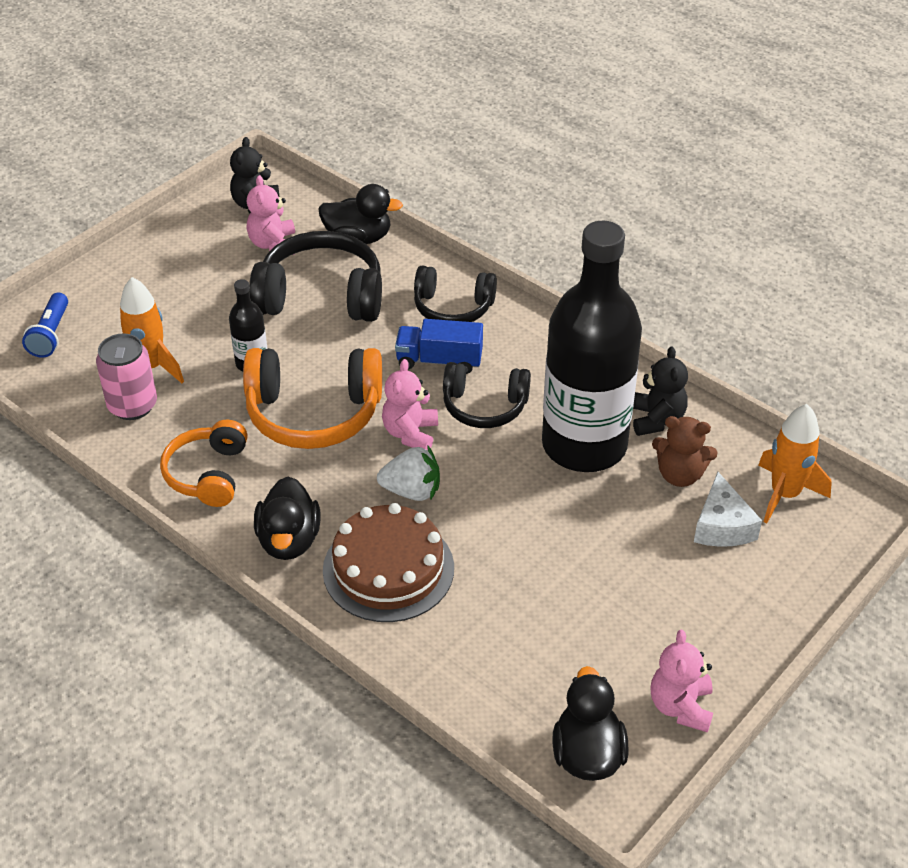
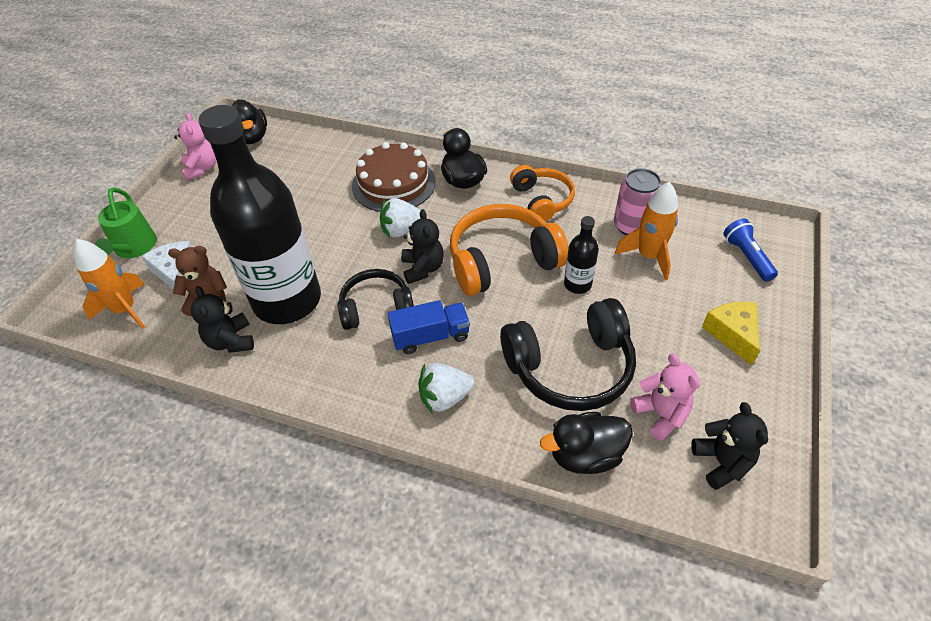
camera: 160 degrees right, 5 degrees up
(148, 277) = (732, 334): none -> yellow cheese
(410, 433) = (423, 268): pink teddy bear -> black teddy bear
(453, 307) = (445, 397): black headphones -> white strawberry
(783, 583) = (134, 247): none -> green watering can

